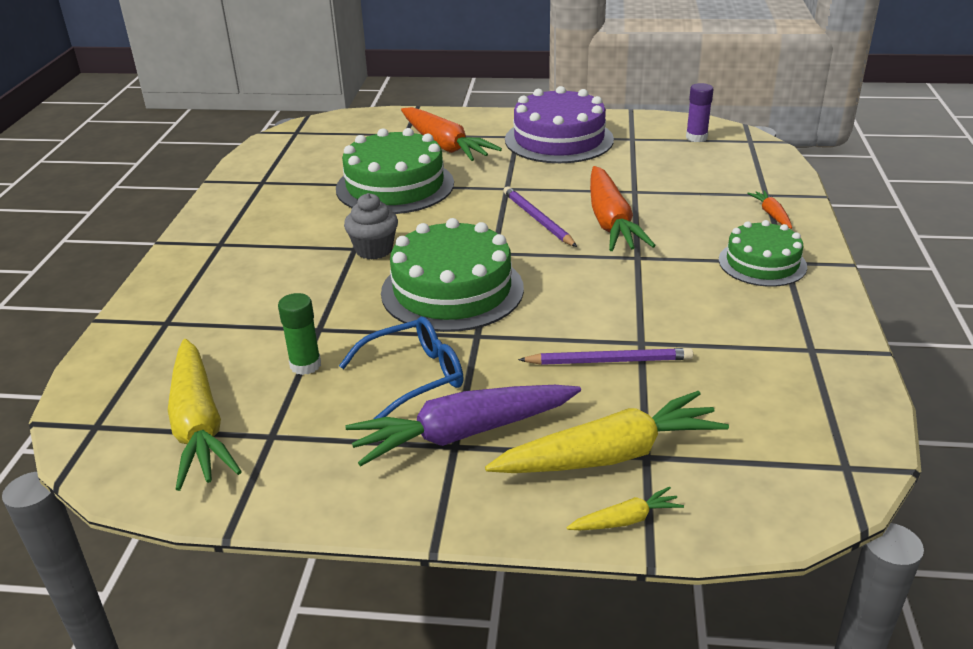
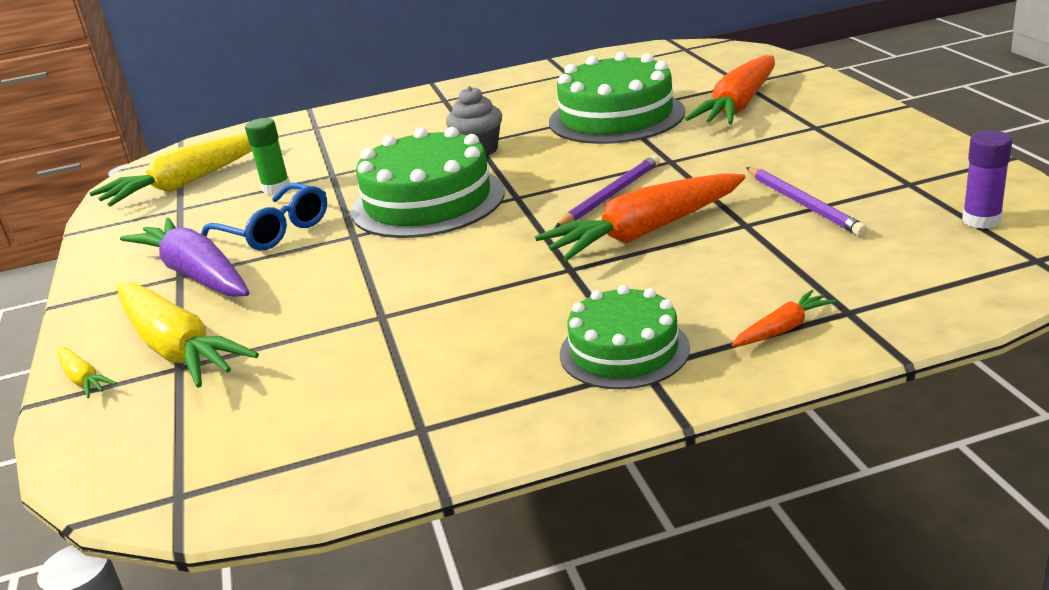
camera: 70 degrees right, 5 degrees down
(559, 139) = (838, 147): purple cake -> none
(609, 361) = (337, 308): purple pencil -> purple pencil (803, 204)

